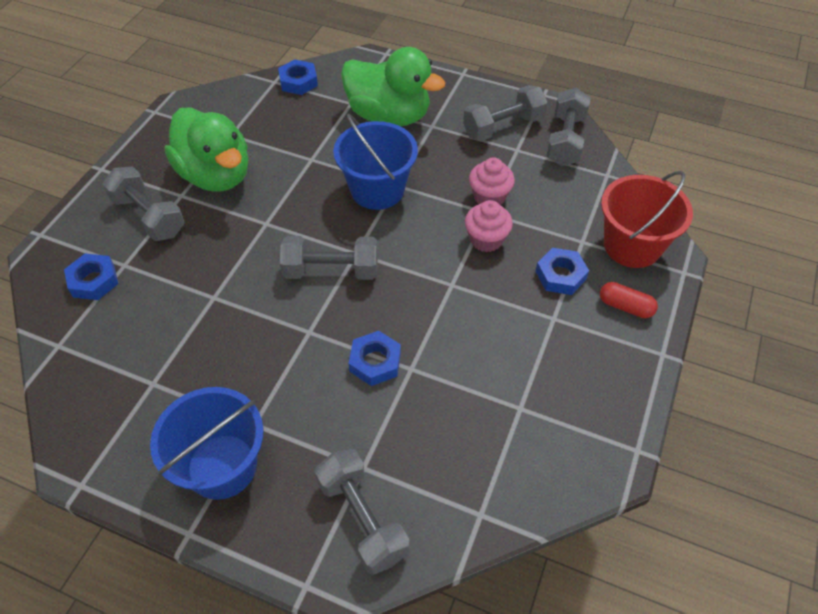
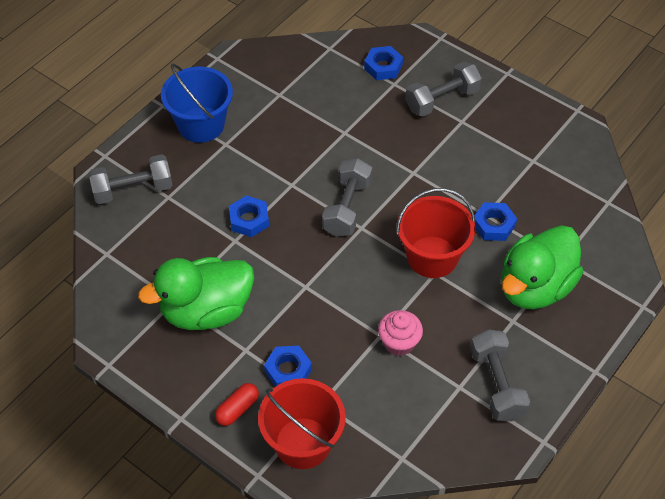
camera: 105 degrees right, 0 degrees up
(216, 175) = (480, 145): green duck -> green duck (206, 311)
(298, 82) = (604, 221): blue nut -> blue nut (494, 225)
(377, 190) = (432, 257): blue bucket -> red bucket
(486, 240) = (347, 325): pink cupcake -> none
(565, 140) = (463, 437): grey dumbbell -> none

